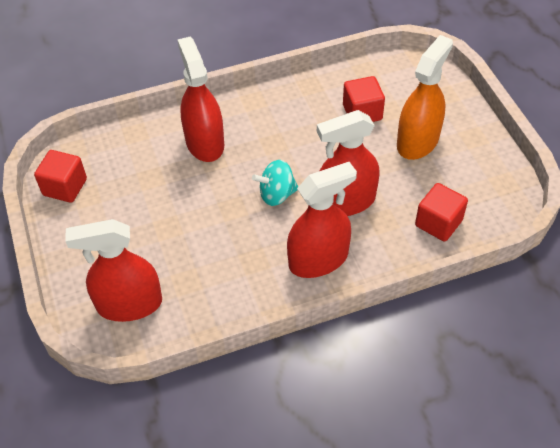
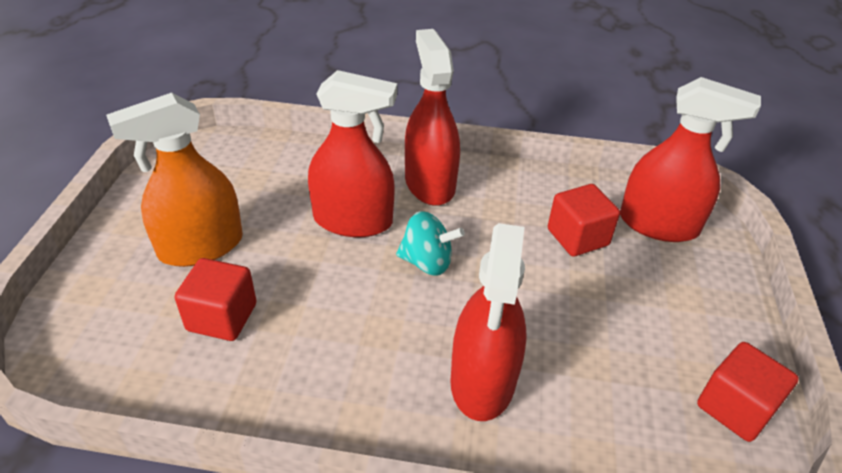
camera: 155 degrees left, 10 degrees down
(318, 259) = (429, 183): red spray bottle -> red spray bottle turned 75 degrees clockwise
(438, 223) = (280, 164): red cube -> red cube (577, 237)

